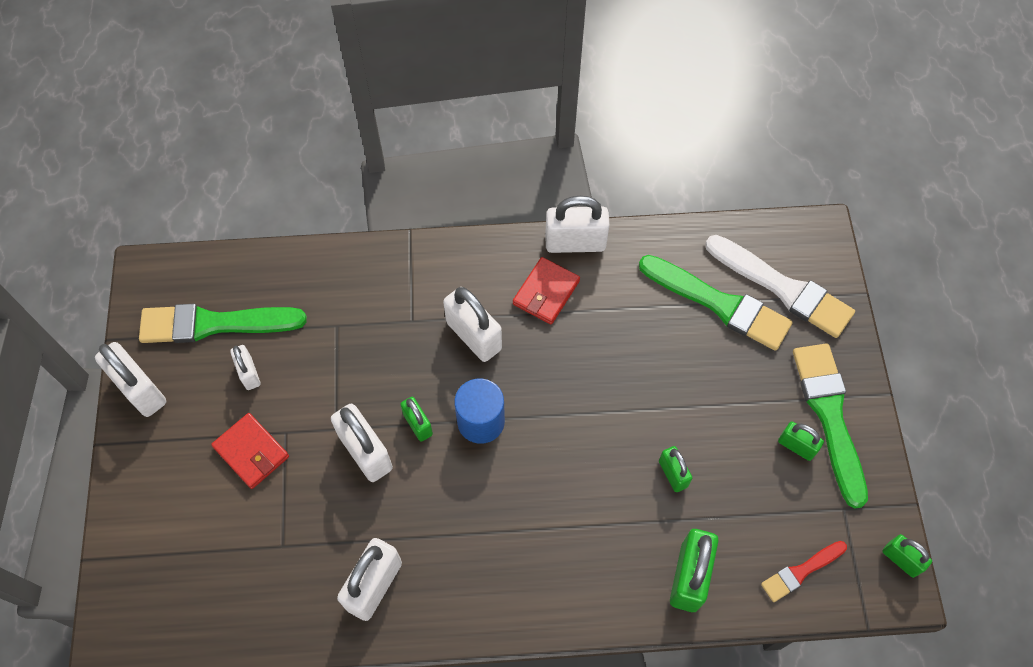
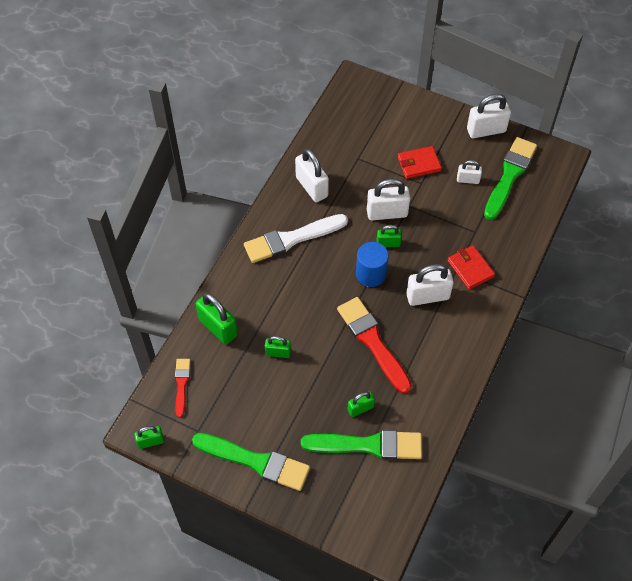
camera: 120 degrees right, 5 degrees down
(546, 292) = (435, 349): red wallet -> red wallet (470, 269)
(575, 243) = (462, 385): white padlock -> none
(581, 367) = (372, 341): none -> red brush
(719, 304) = (368, 445): green brush -> green brush turned 150 degrees counterclockwise
(783, 288) = (356, 492): white brush -> white brush (291, 239)
(796, 446) = (250, 429): green padlock -> green padlock (360, 408)

